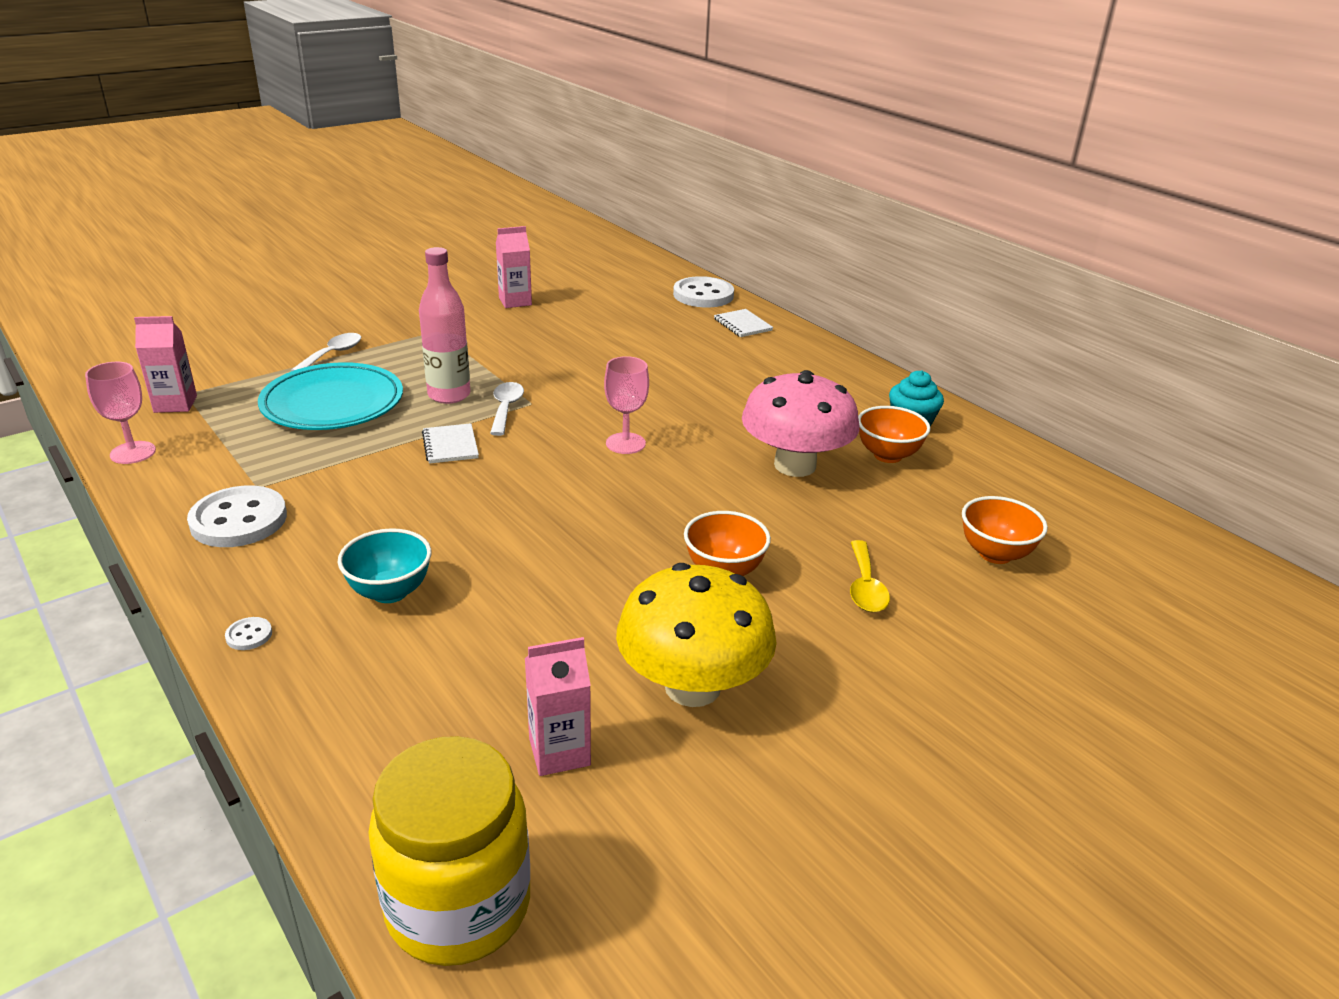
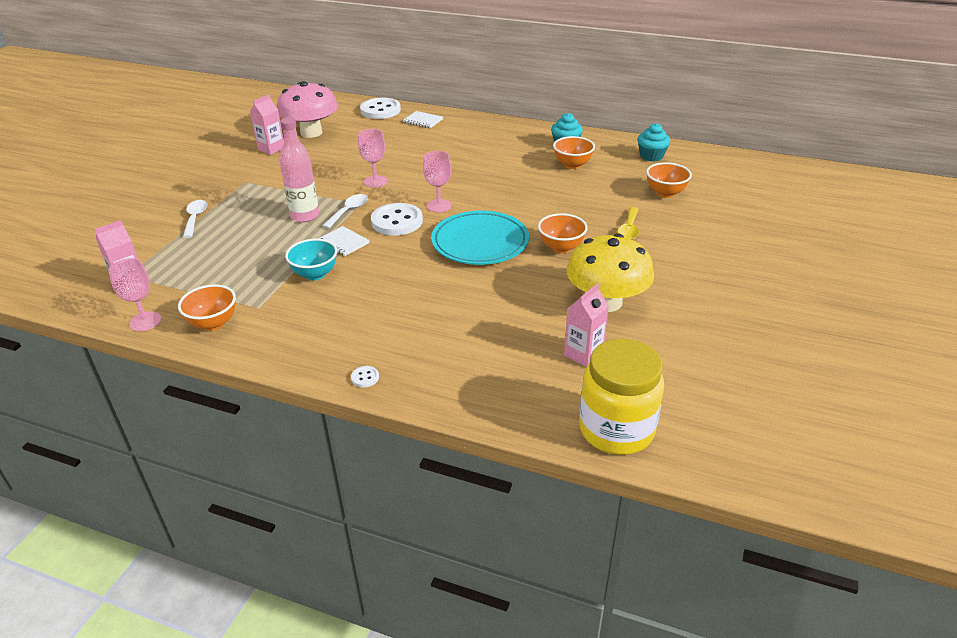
camera: 30 degrees left, 5 degrees up
(189, 485) = (213, 323): none -> orange bowl
(239, 520) = (273, 328): white button -> white button (397, 221)
(333, 403) = (238, 246): turquoise plate -> turquoise plate (480, 242)
(390, 592) = (412, 325): turquoise bowl -> turquoise bowl (315, 274)
(506, 408) = (349, 211): white spoon -> white spoon turned 60 degrees clockwise
(585, 382) = (375, 181): none -> pink goblet
(795, 465) = (535, 186): pink mushroom -> pink mushroom (311, 133)
(865, 587) = (629, 229): yellow spoon -> yellow spoon turned 45 degrees clockwise
(1037, 487) = (651, 156): none -> turquoise cupcake

